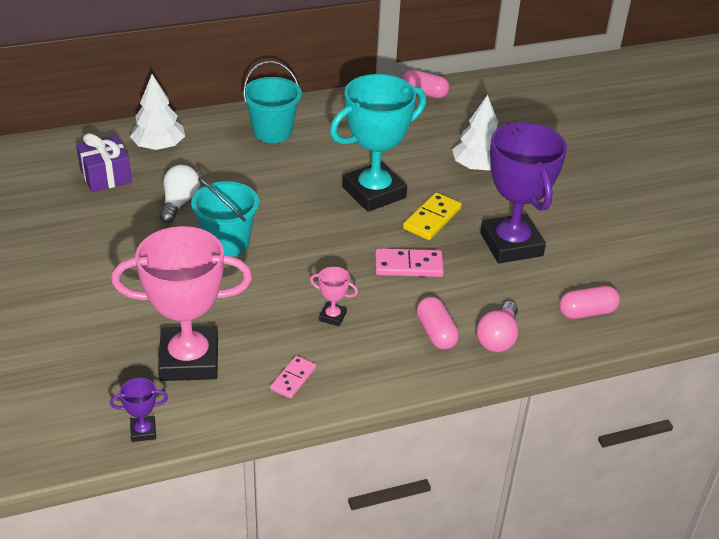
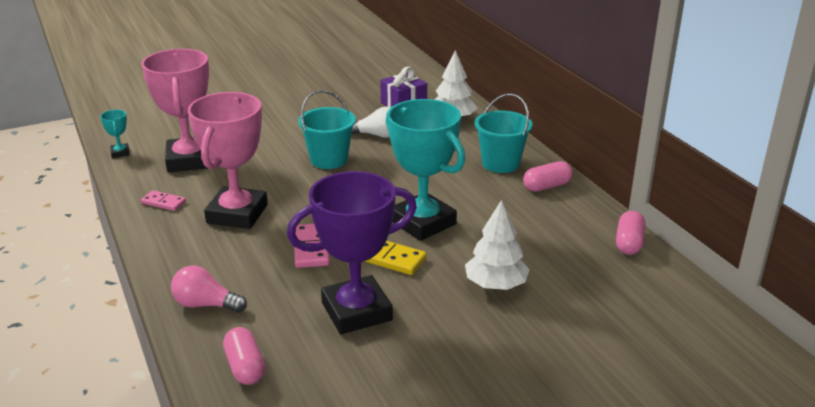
camera: 85 degrees right, 10 degrees down
(143, 431) = (120, 153): purple trophy -> turquoise trophy
(332, 317) = (237, 214): pink trophy -> pink trophy, size x2.48
(436, 332) = (215, 268): pink capsule -> pink capsule (547, 186)

